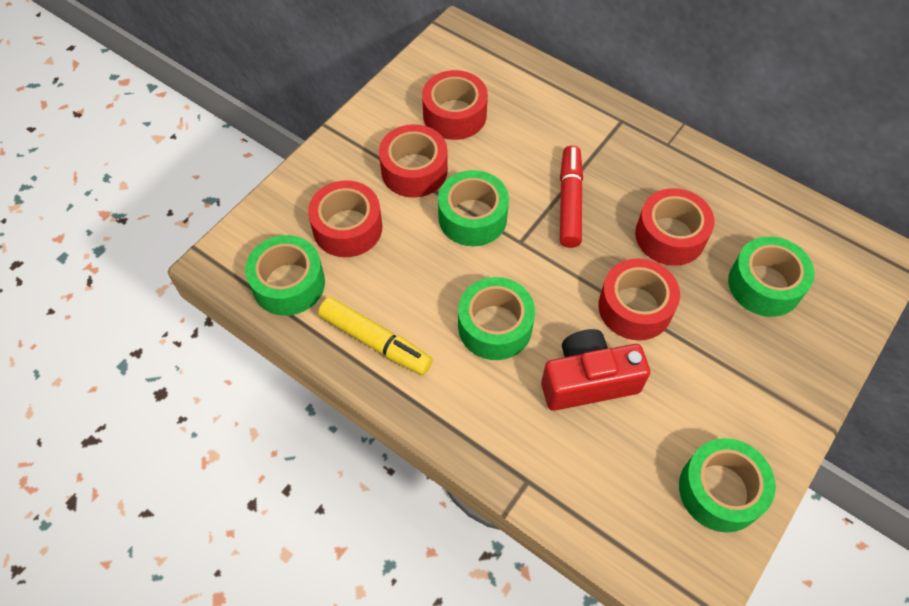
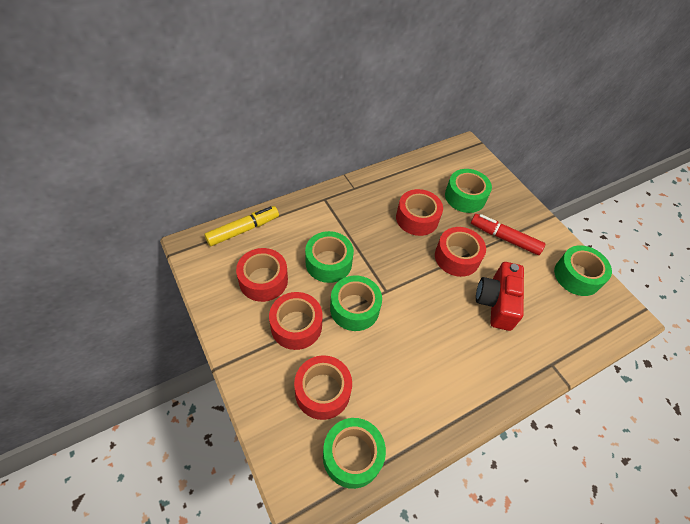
camera: 70 degrees left, 5 degrees down
(375, 341) = (426, 412): yellow marker -> yellow marker (243, 230)
(495, 326) = (442, 333): green tape -> green tape (328, 263)
(569, 202) = (370, 252): red marker -> red marker (504, 238)

